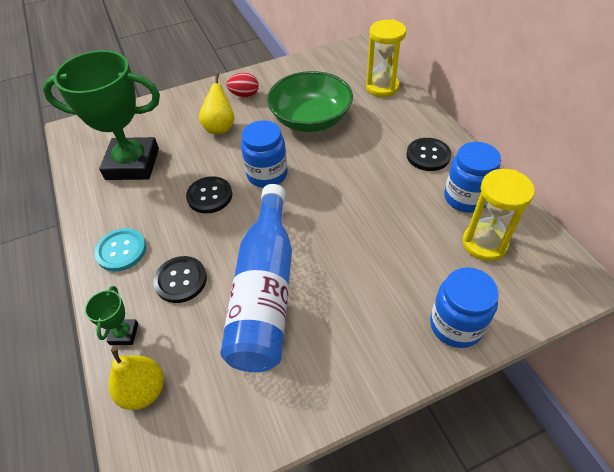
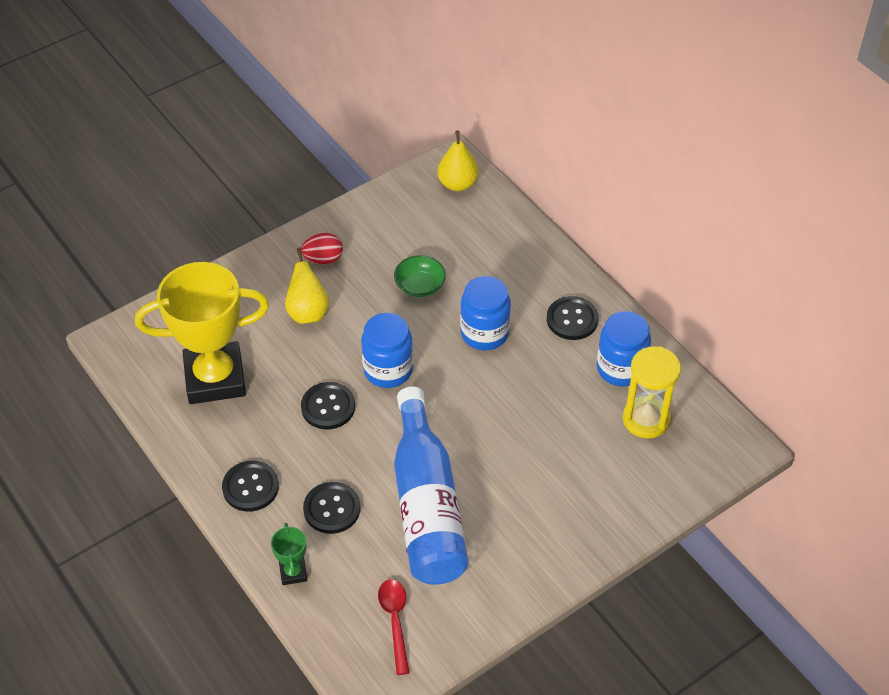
camera: 15 degrees left, 0 degrees up
(121, 251) = (250, 487): turquoise button -> black button
(132, 164) = (215, 378): green trophy -> yellow trophy
(143, 390) = (336, 620): yellow pear -> yellow pear (457, 184)
(198, 403) = (395, 621): none -> red spoon
(310, 119) = (420, 285): green bowl -> green bowl, size x0.49
(382, 87) = (500, 226): yellow hourglass -> none
(456, 325) = (626, 508): blue jar -> blue jar (484, 333)

